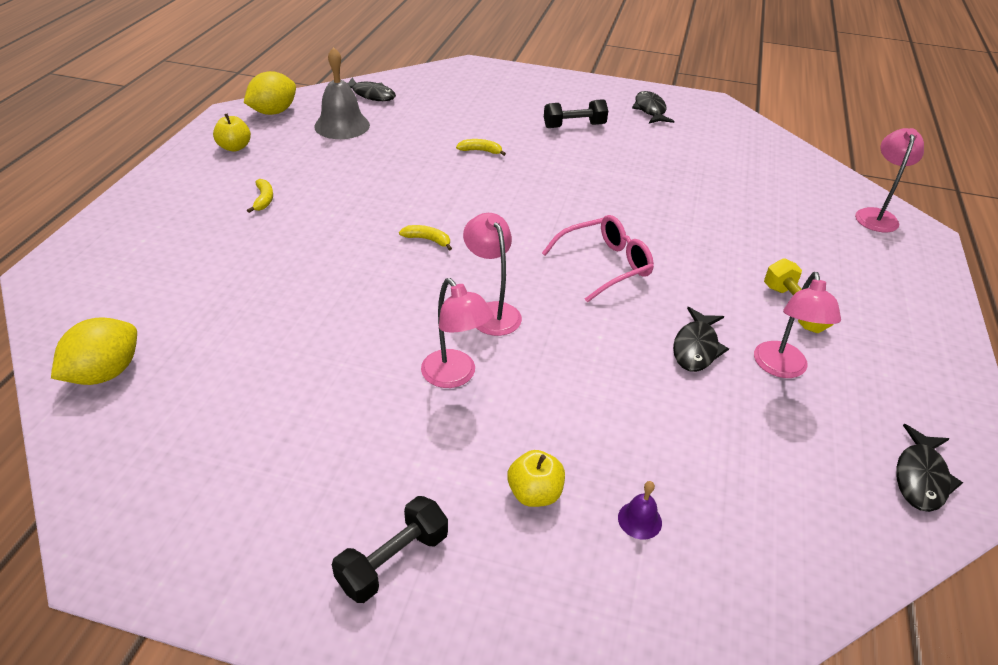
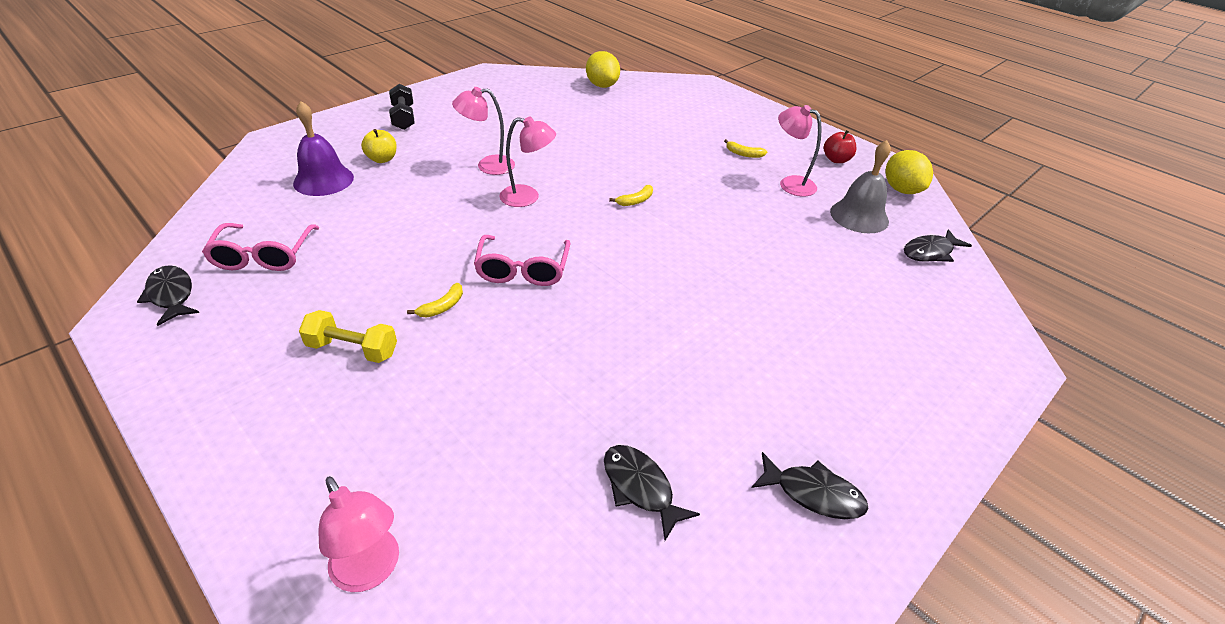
camera: 120 degrees right, 0 degrees up
(235, 147) = (836, 160): yellow apple -> red apple
(480, 151) = (766, 279): yellow banana -> yellow banana (442, 307)
(574, 126) = (794, 378): black dumbbell -> none
(639, 520) = (323, 180): purple bell -> purple bell, size x2.17
(696, 348) = (390, 265): black fish -> black fish (640, 488)
(781, 368) = (319, 295): pink lamp -> pink lamp (790, 183)
(799, 454) = (264, 255): none -> pink glasses

